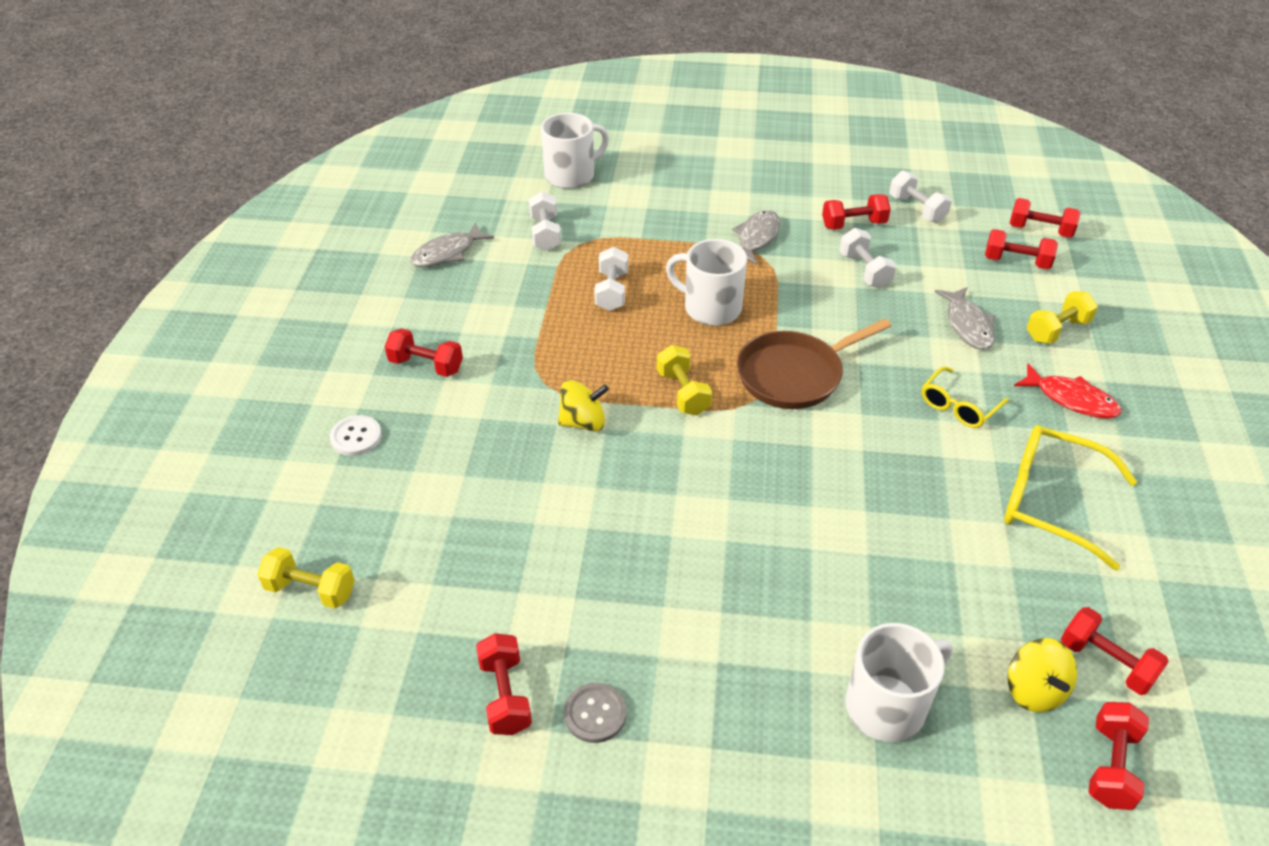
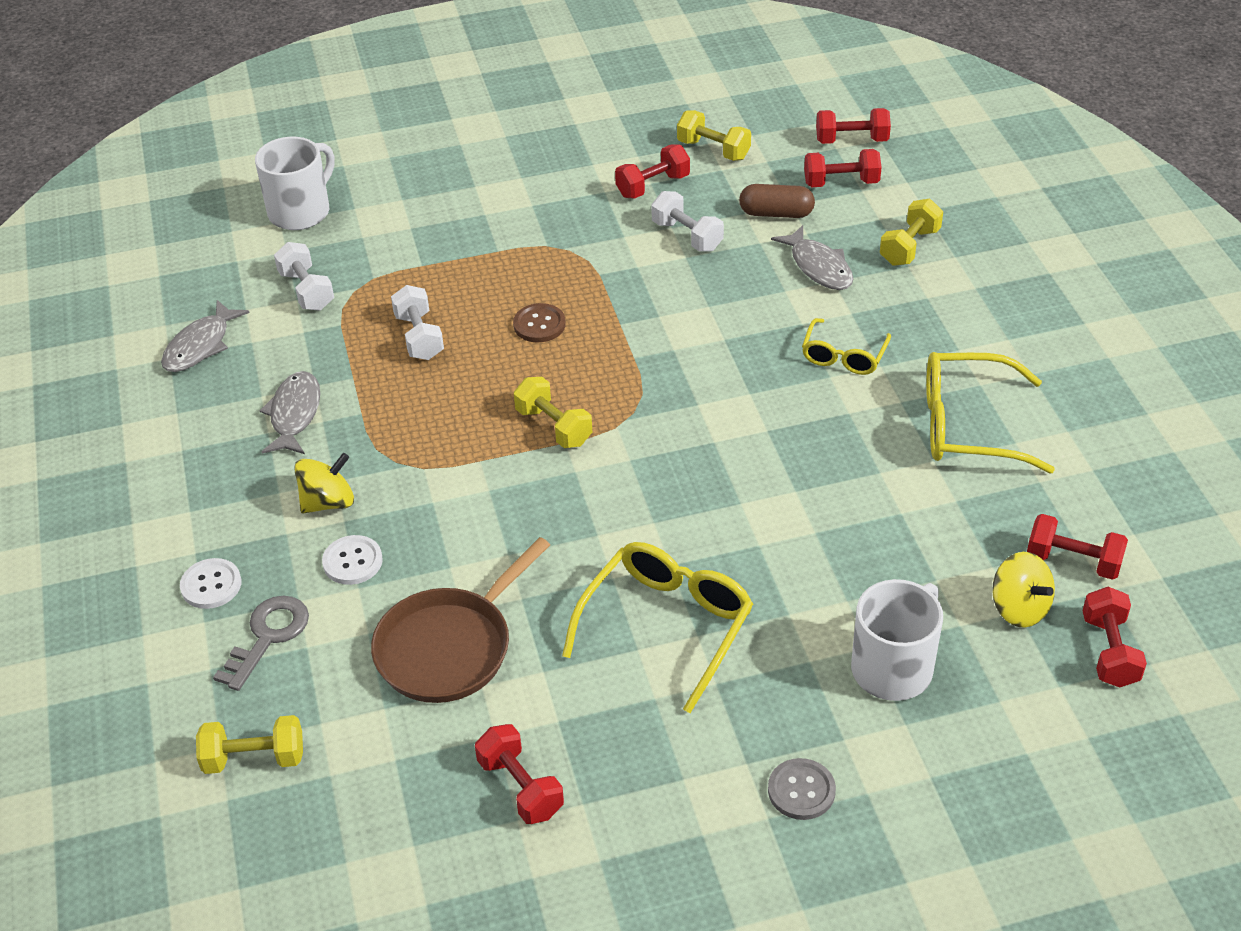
camera: 20 degrees left, 0 degrees up
(375, 492) = (268, 636): none -> grey key
(426, 365) = (248, 482): red dumbbell -> none
(470, 453) = (352, 561): none -> white button
(583, 422) = (461, 491): yellow spinning top -> yellow spinning top (328, 502)
(595, 714) = (619, 772): grey button -> grey button (801, 790)
(698, 594) = (667, 626): none -> yellow glasses
(710, 308) = (539, 325): white mug -> brown button
(756, 238) = (553, 230): grey fish -> grey fish (294, 414)
(794, 374) = (663, 372): brown pan -> brown pan (449, 647)
(917, 209) = (713, 150): white dumbbell -> yellow dumbbell
(948, 272) = (776, 213): none -> brown capsule
(1071, 399) = (950, 316): red fish -> none

